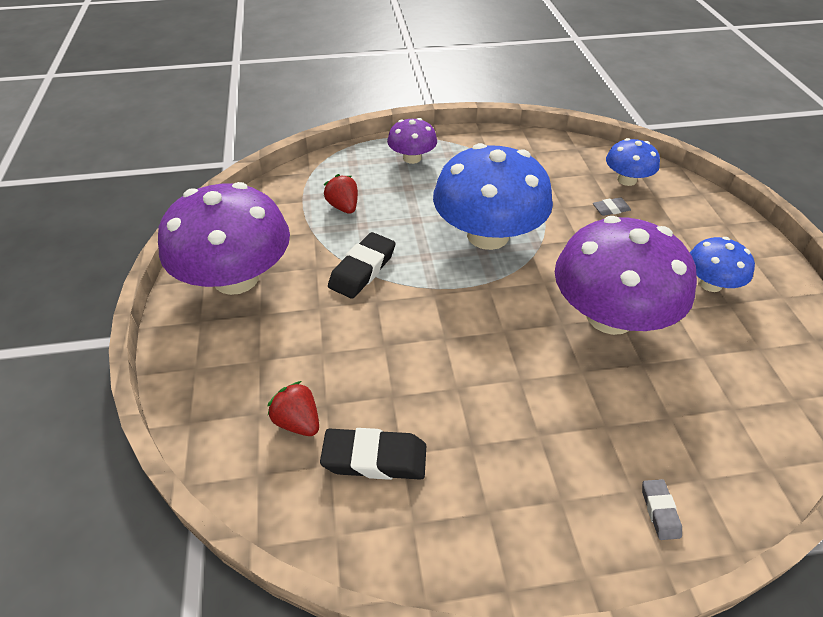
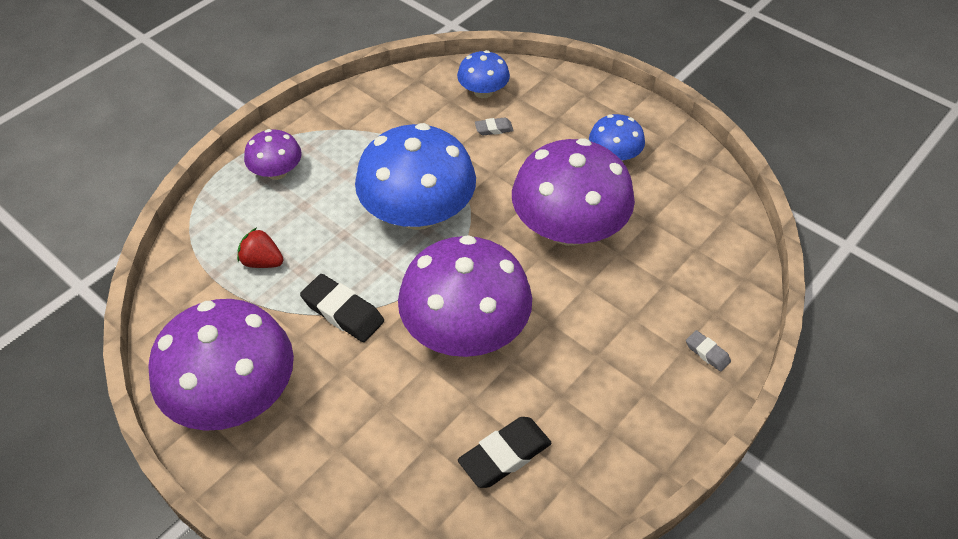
camera: 40 degrees left, 5 degrees up
(298, 421) = (421, 472): red strawberry -> none
(362, 269) = (343, 312): black eraser -> black eraser turned 45 degrees counterclockwise
(441, 339) = (465, 329): none -> purple mushroom
(610, 209) = (494, 129): grey eraser -> grey eraser turned 45 degrees clockwise

